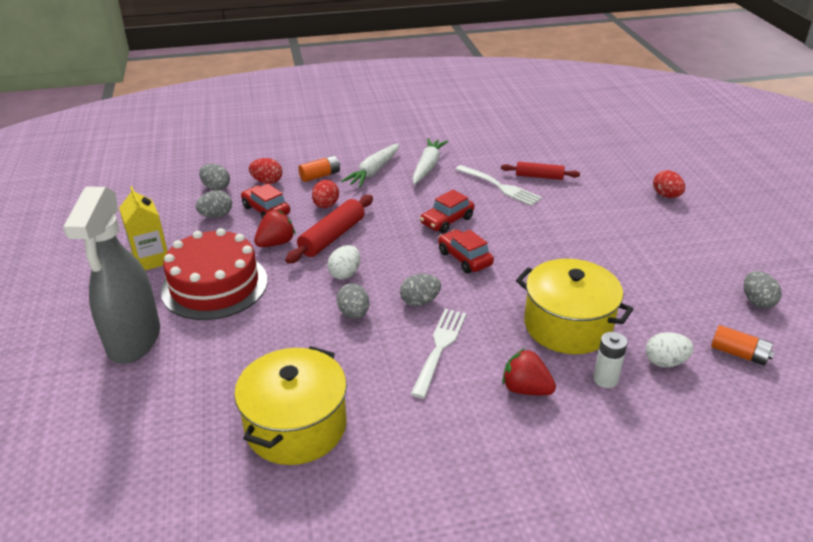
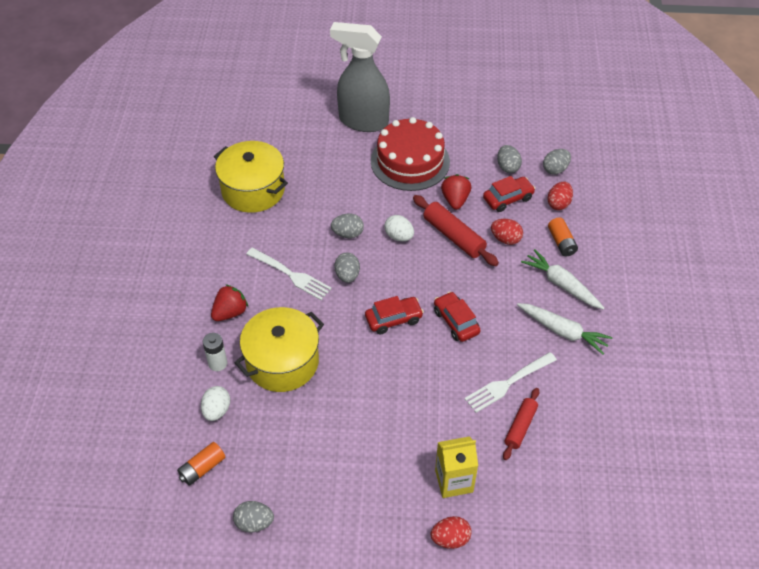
camera: 105 degrees right, 15 degrees up
(151, 259) = (454, 129): yellow carton -> yellow carton (454, 481)
(276, 243) = (455, 200): red strawberry -> red strawberry turned 150 degrees counterclockwise

